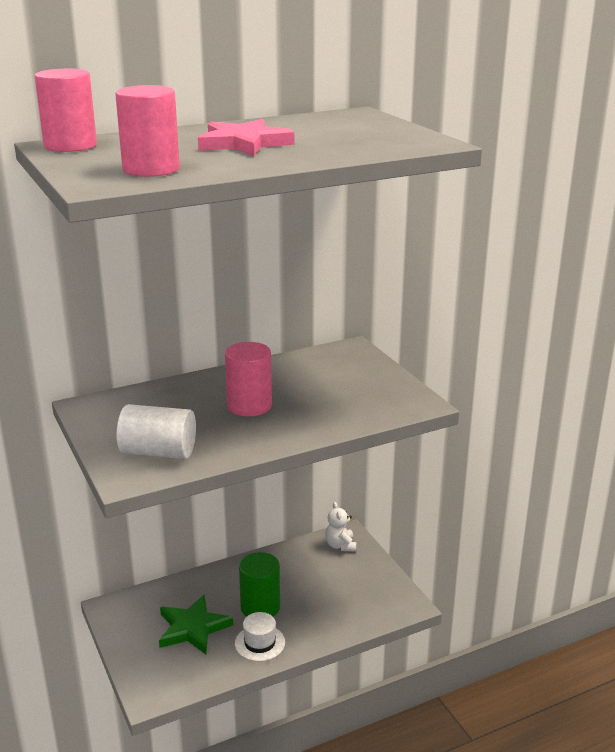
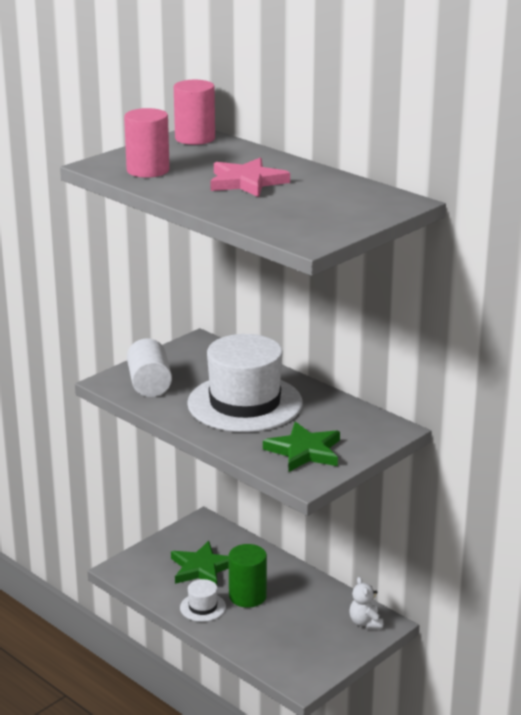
camera: 70 degrees right, 0 degrees up
(249, 405) = (245, 403): pink cylinder -> white hat
(340, 545) = (365, 623): white teddy bear -> white teddy bear turned 75 degrees counterclockwise
(365, 394) = (304, 451): none -> green star

